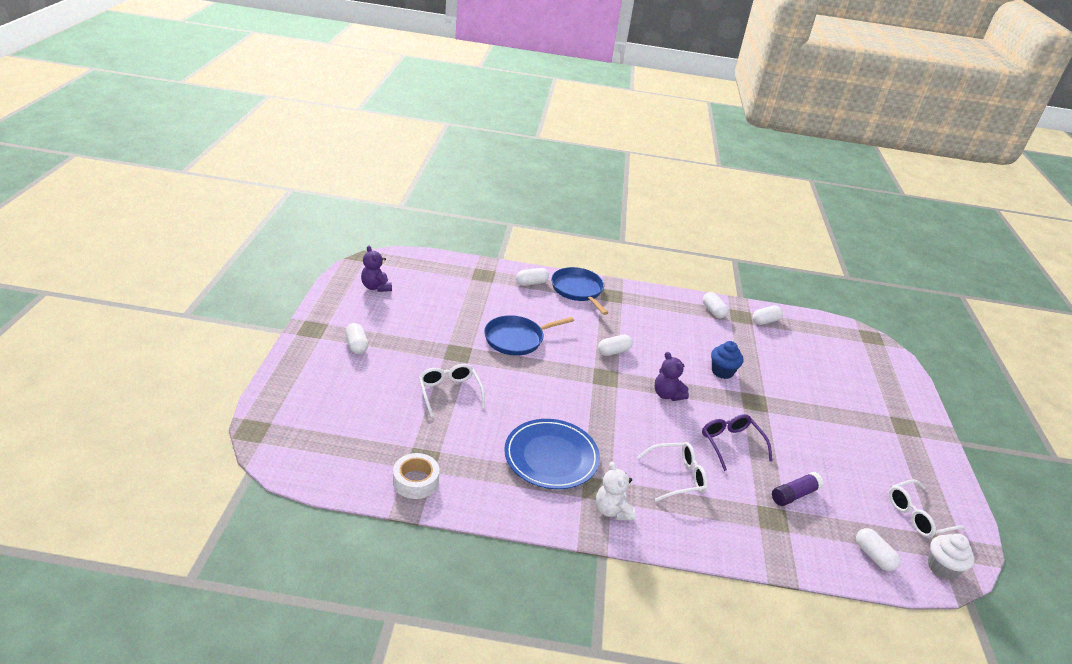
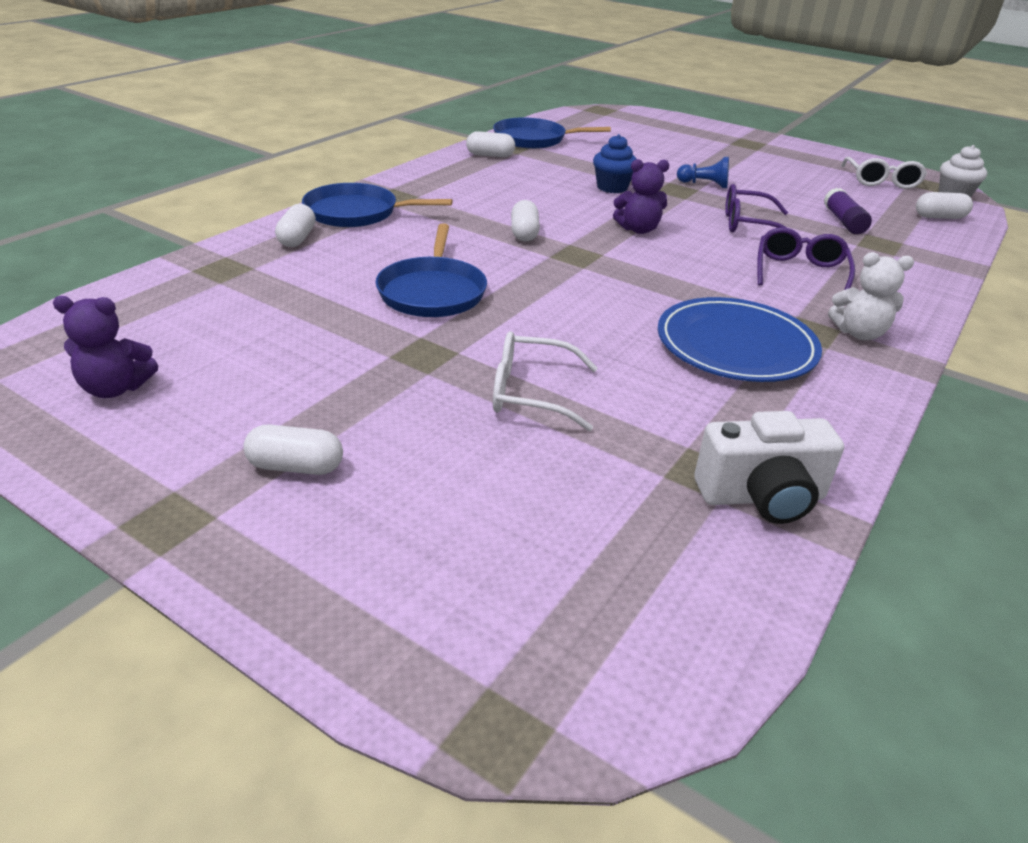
camera: 60 degrees left, 0 degrees up
(415, 481) = (762, 497): white tape -> white camera
(676, 476) = (800, 272): white glasses -> purple glasses
(765, 321) = (533, 139): white capsule -> blue pan
(781, 413) = (704, 184): none -> blue pawn

